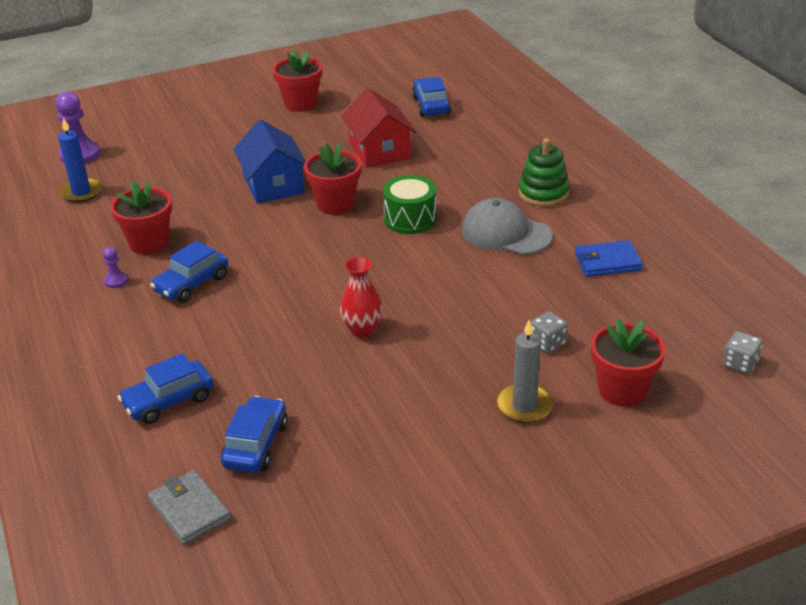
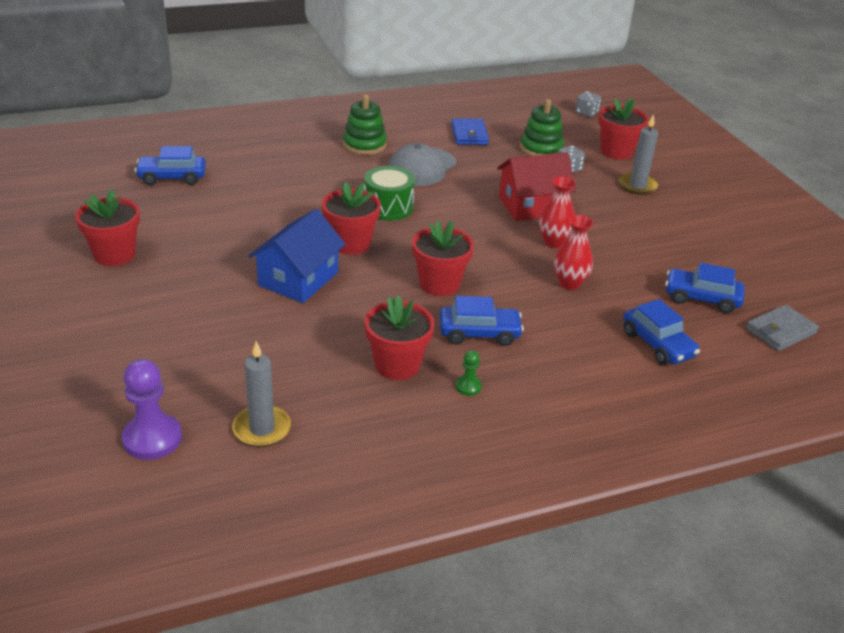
camera: 90 degrees left, 0 degrees up
(81, 192) = (262, 429): blue candle -> grey candle
(116, 281) = (468, 386): purple pawn -> green pawn
(192, 284) = (479, 333): blue car -> blue car turned 45 degrees counterclockwise
(271, 258) = (439, 284): none -> red flower pot
(273, 185) = (298, 279): blue house -> blue house turned 45 degrees counterclockwise
(279, 341) = (569, 283): none -> red vase
(379, 150) = (254, 213): red house -> red house (532, 206)
(597, 320) = (541, 148): none -> green stacking toy

